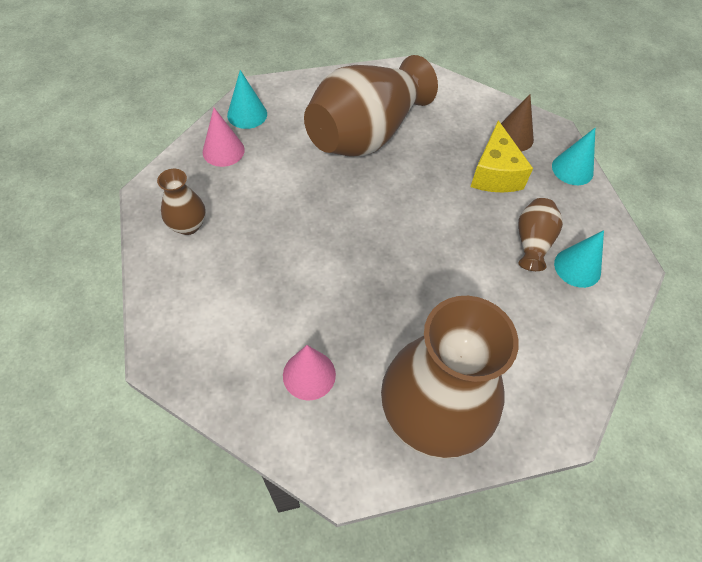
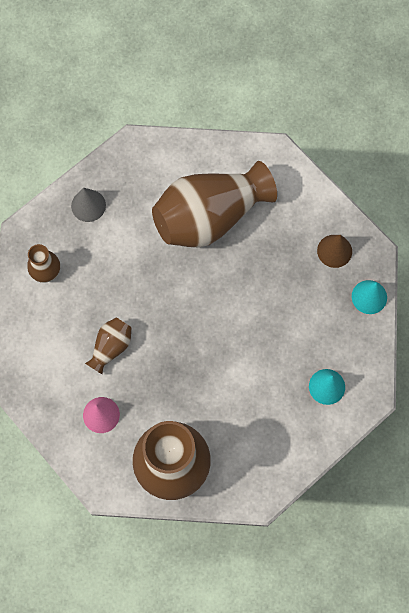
camera: 20 degrees right, 15 degrees up
(223, 151) = (88, 205): pink cone -> grey cone
(247, 114) = (116, 171): turquoise cone -> none
(494, 174) = (301, 284): yellow cheese -> none
(532, 242) = (302, 356): brown vase -> brown vase (111, 347)

